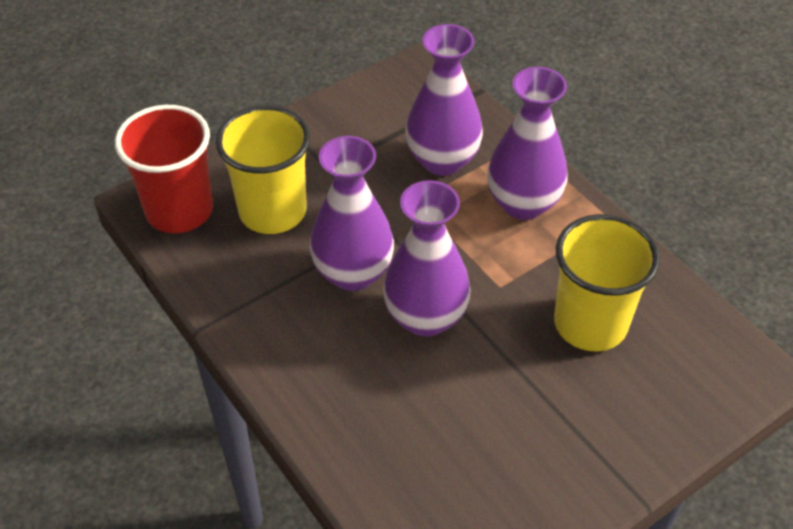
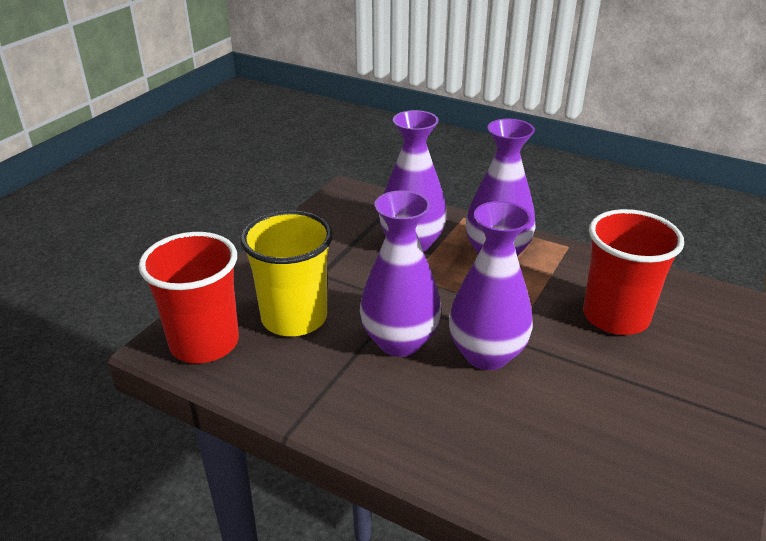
camera: 25 degrees left, 15 degrees down
(590, 323) = (615, 316): yellow cup -> red cup

